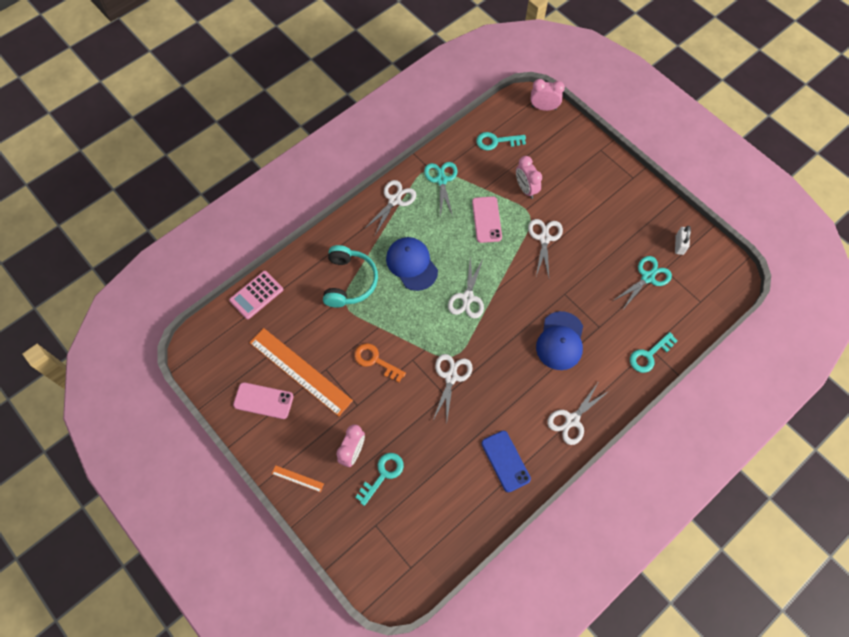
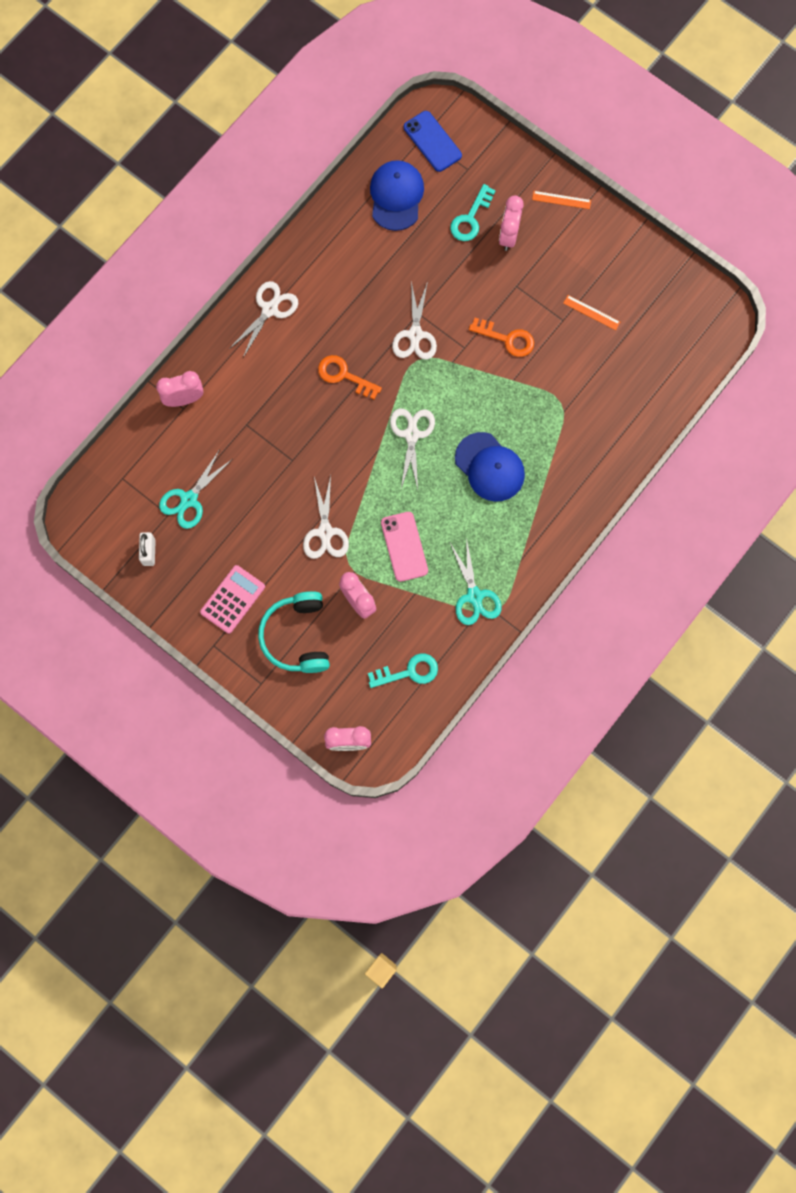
camera: 170 degrees right, 10 degrees up
(256, 295) = (671, 395): pink calculator -> pink calculator (233, 599)
(263, 400) = (623, 273): pink phone -> none
(300, 371) = (591, 312): orange ruler -> orange ruler, size x0.41
(349, 281) = (562, 431): turquoise headphones -> turquoise headphones (297, 636)
(394, 200) = (531, 554): white scissors -> none
(505, 461) = (339, 254): blue phone -> blue phone (432, 141)
(515, 353) = (344, 376): none -> orange key
(560, 341) = (292, 399): blue cap -> blue cap (396, 196)
(649, 355) = (184, 399): turquoise key -> pink clock

